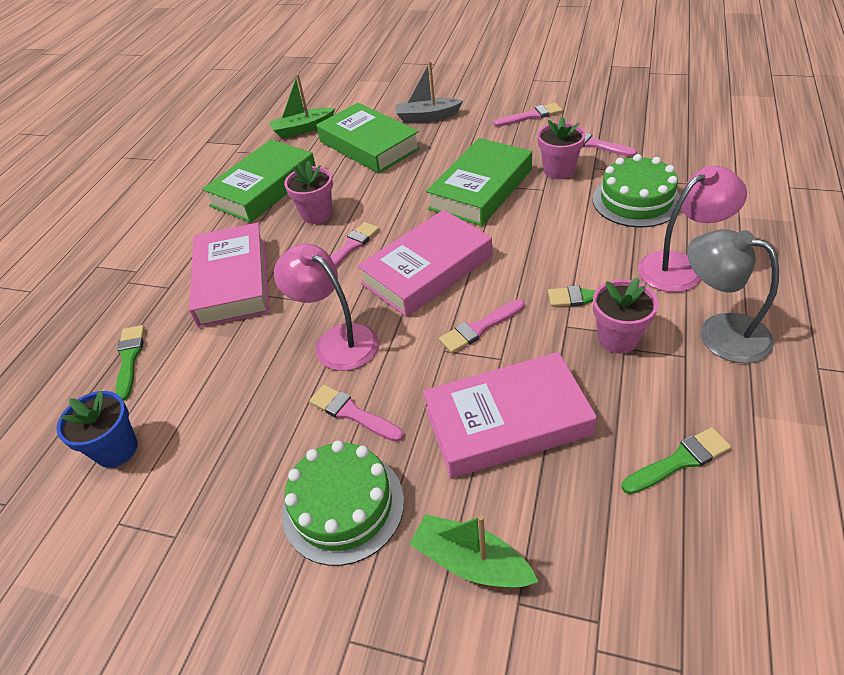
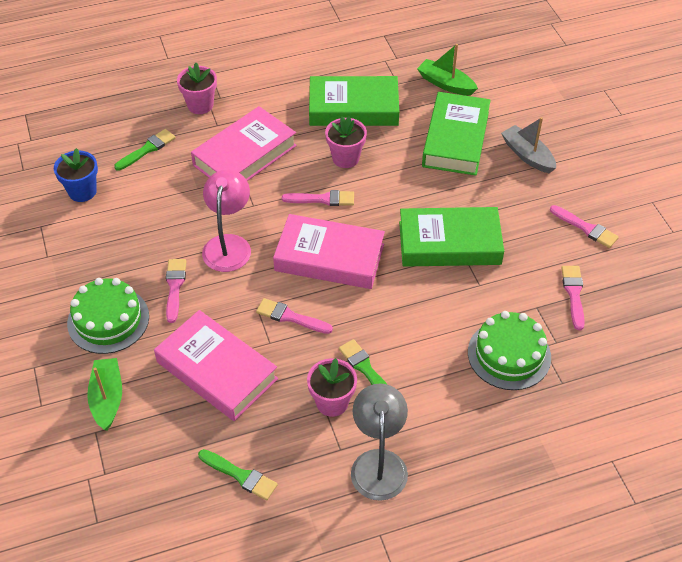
camera: 50 degrees right, 5 degrees up
(558, 170) = (514, 284): pink flower pot -> pink flower pot (200, 105)
(680, 266) = (440, 414): pink lamp -> none

